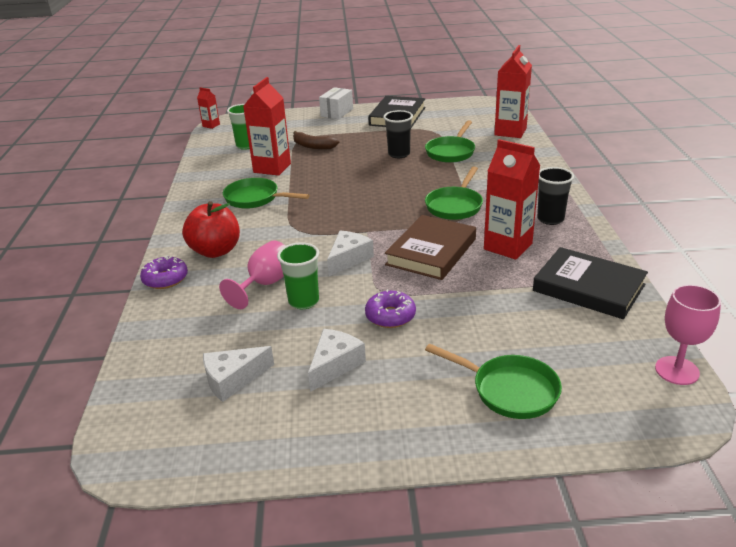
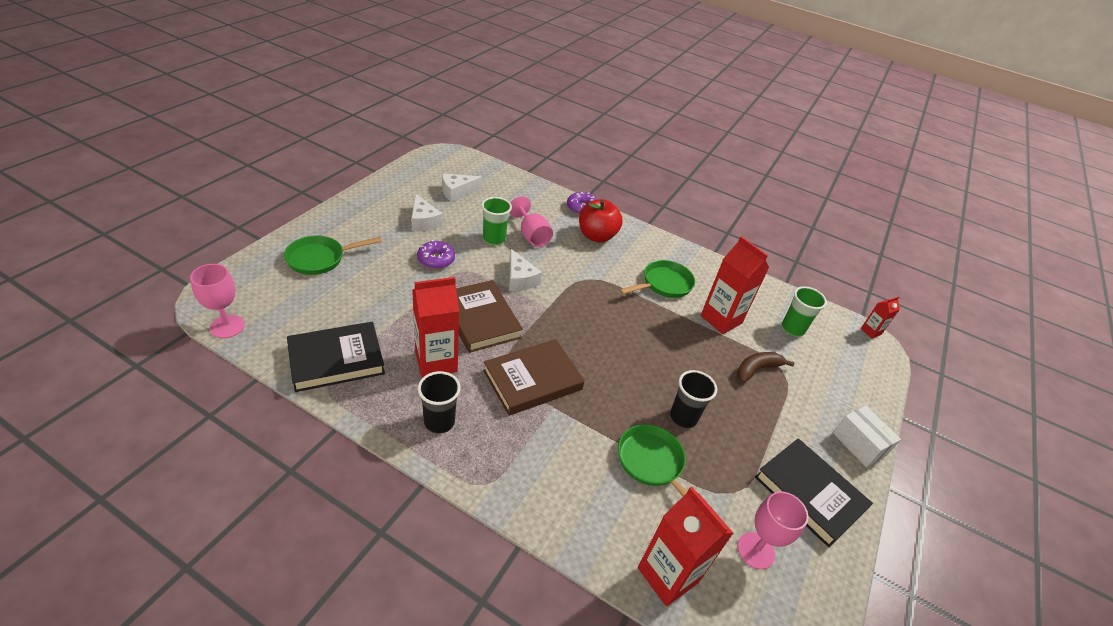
camera: 115 degrees right, 10 degrees up
(233, 379) = (457, 192): white cheese -> white cheese turned 120 degrees counterclockwise
(455, 206) = (532, 380): green pan -> brown book
(457, 119) = (755, 550): none -> pink goblet

